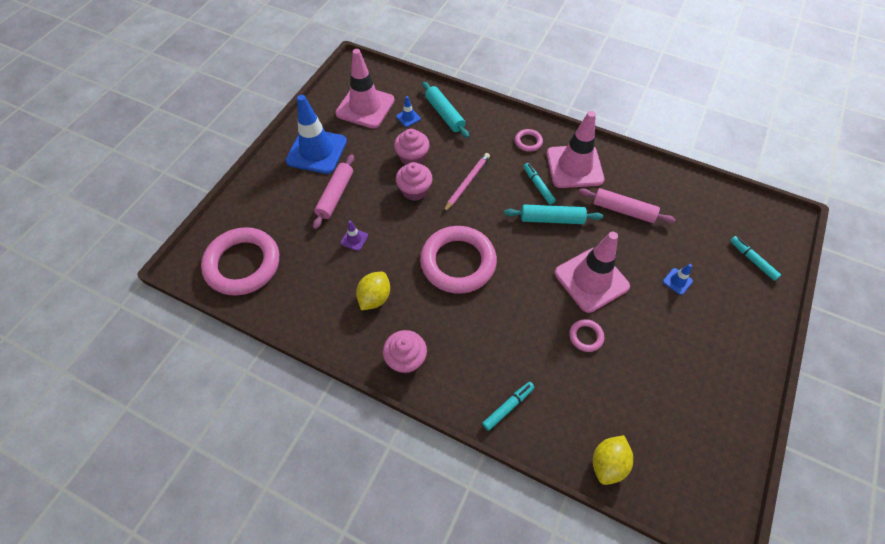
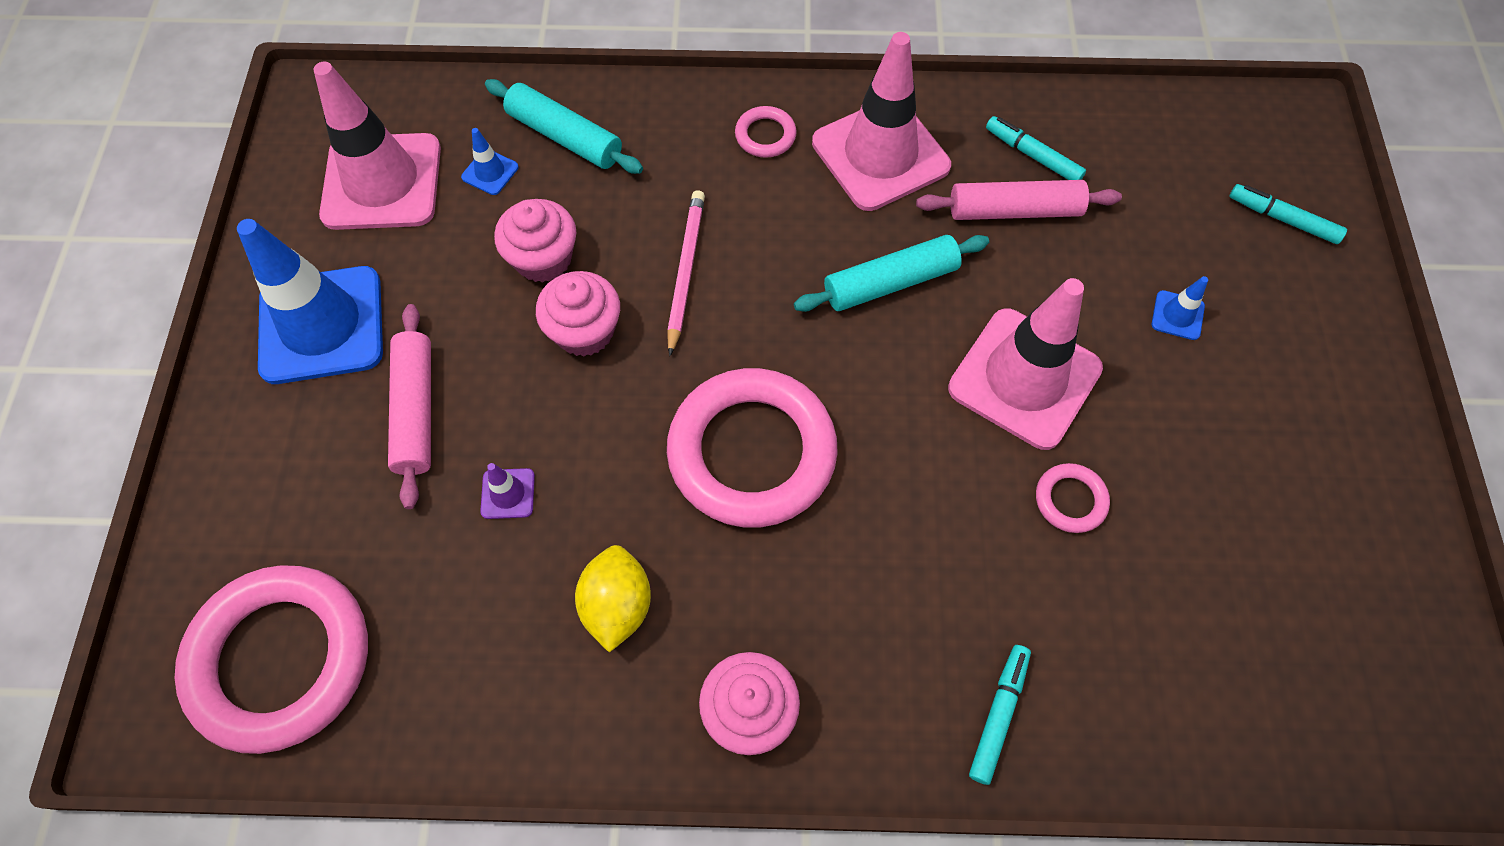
camera: 25 degrees left, 5 degrees up
(538, 186) = (830, 222): turquoise marker -> turquoise marker (1032, 155)
(608, 463) = (1231, 738): yellow lemon -> none

